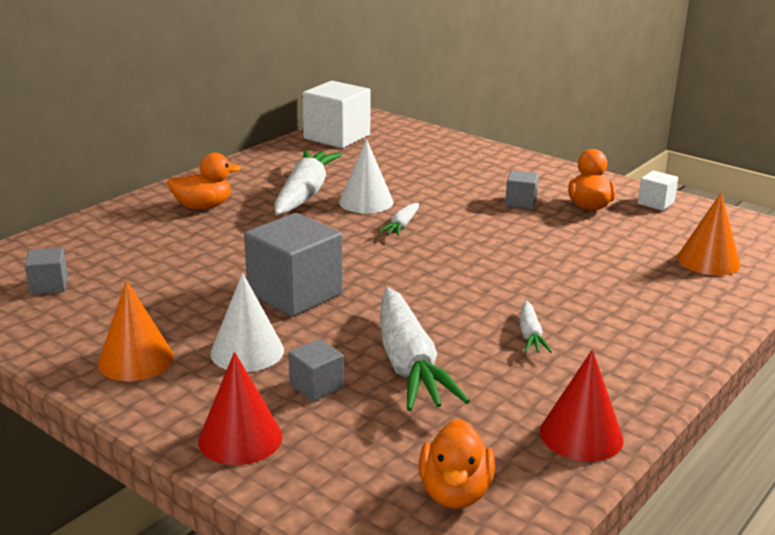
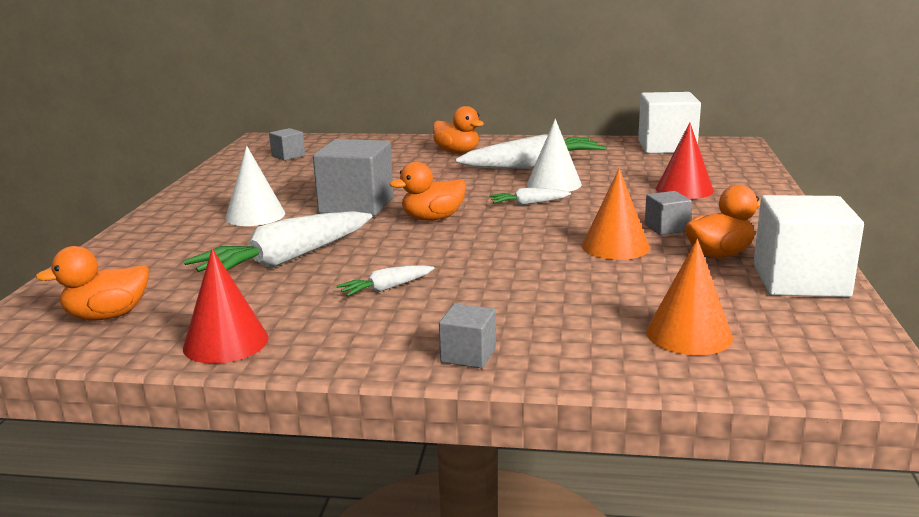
camera: 60 degrees right, 5 degrees down
(136, 360) = (216, 196): orange cone -> orange cone (615, 246)
(240, 438) = (140, 242): red cone -> red cone (684, 189)
(316, 386) = (225, 243): grey cube -> grey cube (468, 355)
(384, 271) = (432, 218): none -> orange duck
(655, 203) = (800, 281): white cube -> white cube, size x2.02

